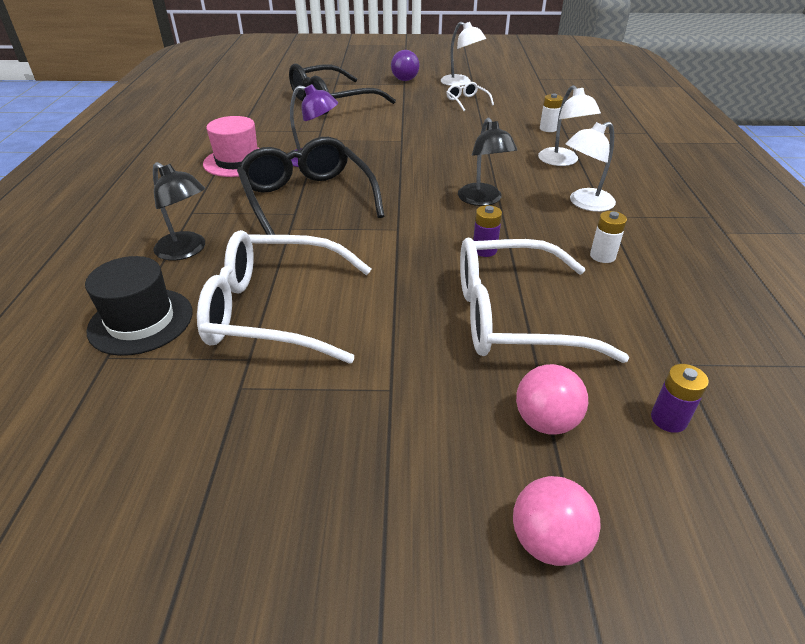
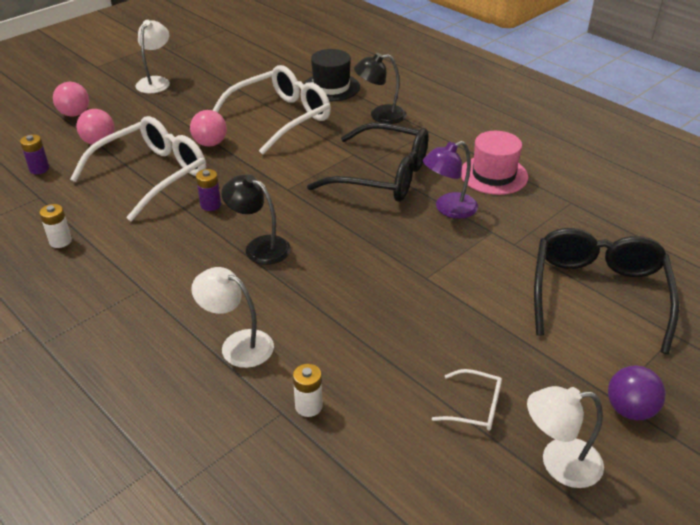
camera: 135 degrees right, 0 degrees up
(401, 322) = (210, 143): none -> pink ball
(584, 203) = (171, 292): white lamp -> white lamp (156, 82)
(602, 256) = (122, 244): white battery -> white battery (60, 241)

